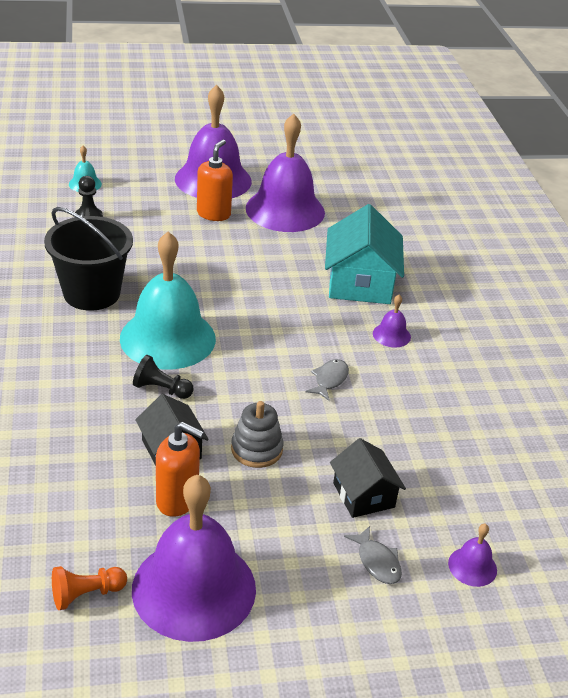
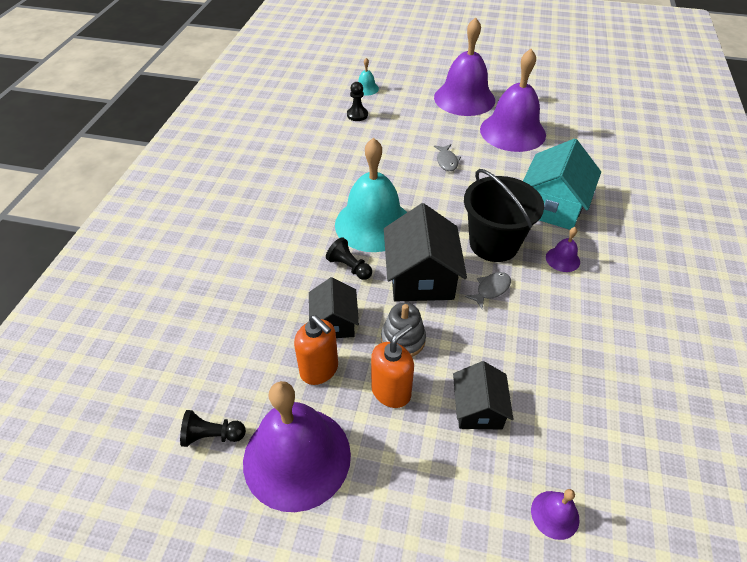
camera: 25 degrees right, 10 degrees up
(86, 594) = (212, 435): orange pawn -> black pawn
(91, 293) = (332, 176): black bucket -> black bucket (493, 244)
(213, 214) = (453, 126): orange soap dispenser -> orange soap dispenser (391, 391)
(248, 383) = (421, 277): none -> black house
(377, 562) = (464, 480): grey fish -> grey fish (447, 161)

